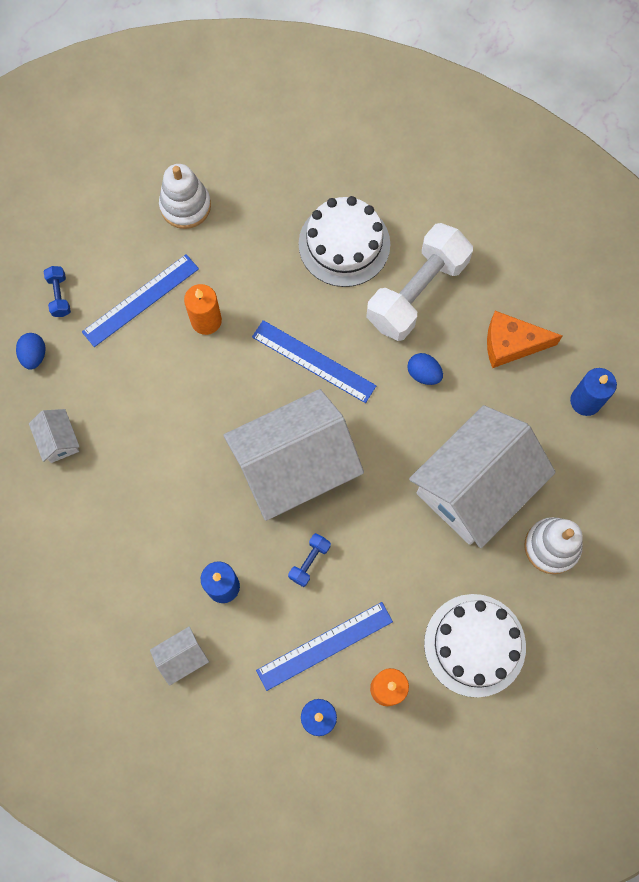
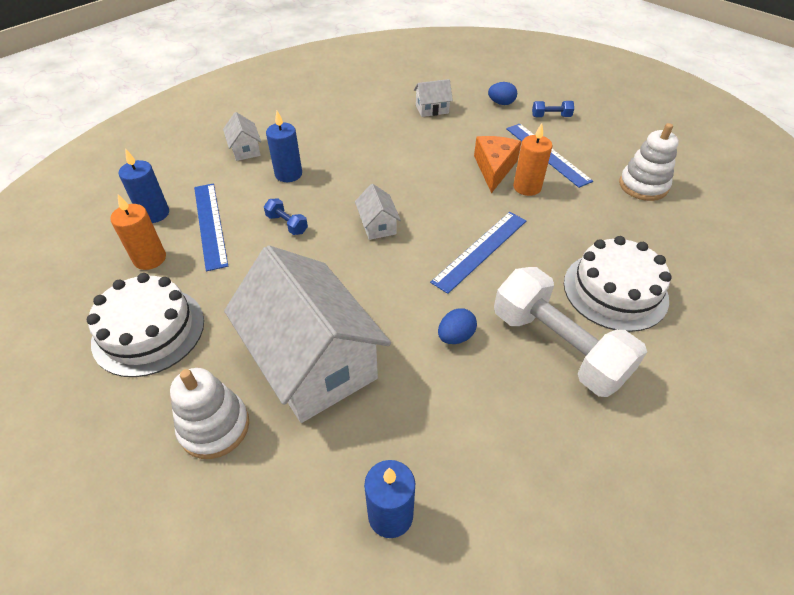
camera: 100 degrees right, 25 degrees down
(294, 466) = (377, 225): white house -> white house, size x0.41
(511, 344) = (484, 435): orange cheese -> orange cheese (494, 168)

